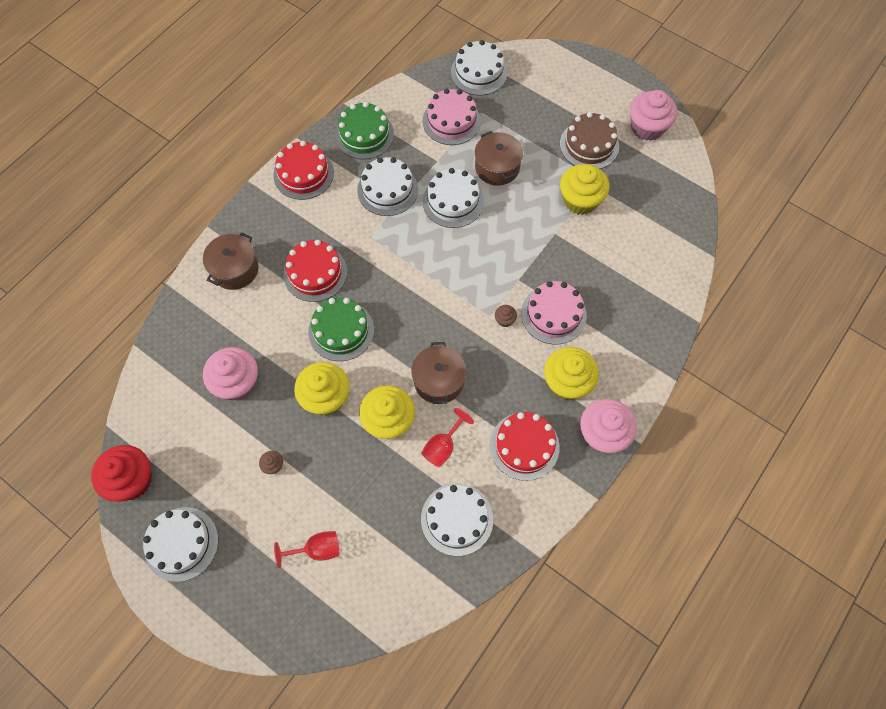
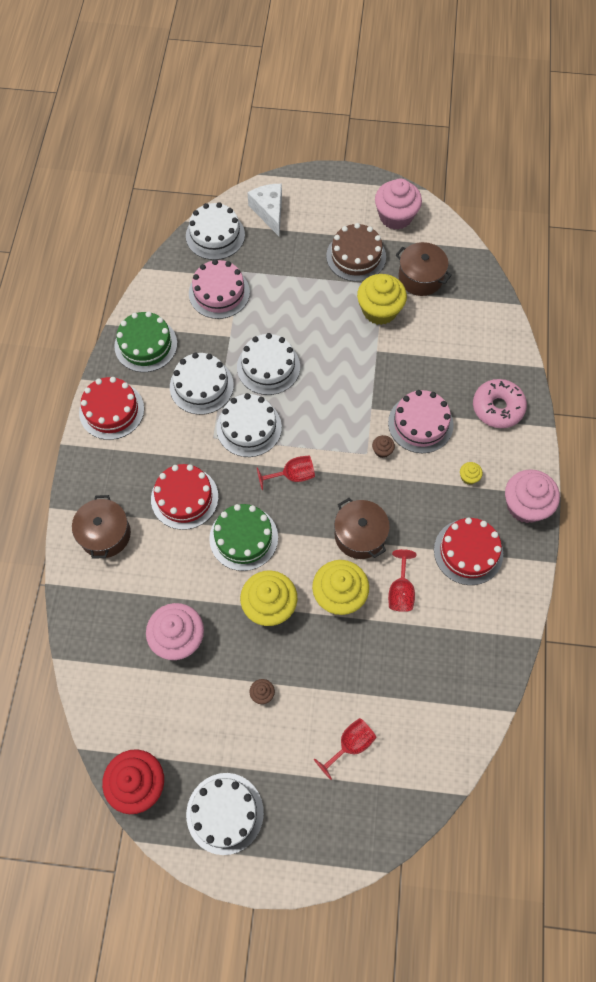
camera: 30 degrees left, 0 degrees up
(414, 301) = (292, 475): none -> red goblet
(457, 519) = (452, 647): white cake -> white cake (249, 427)
(497, 167) = (288, 316): brown pot -> brown pot (420, 277)
(537, 74) = (269, 212): none -> white cheese
(567, 382) = (469, 477): yellow cupcake -> yellow cupcake, size x0.43
(633, 336) = (497, 407): none -> pink donut

